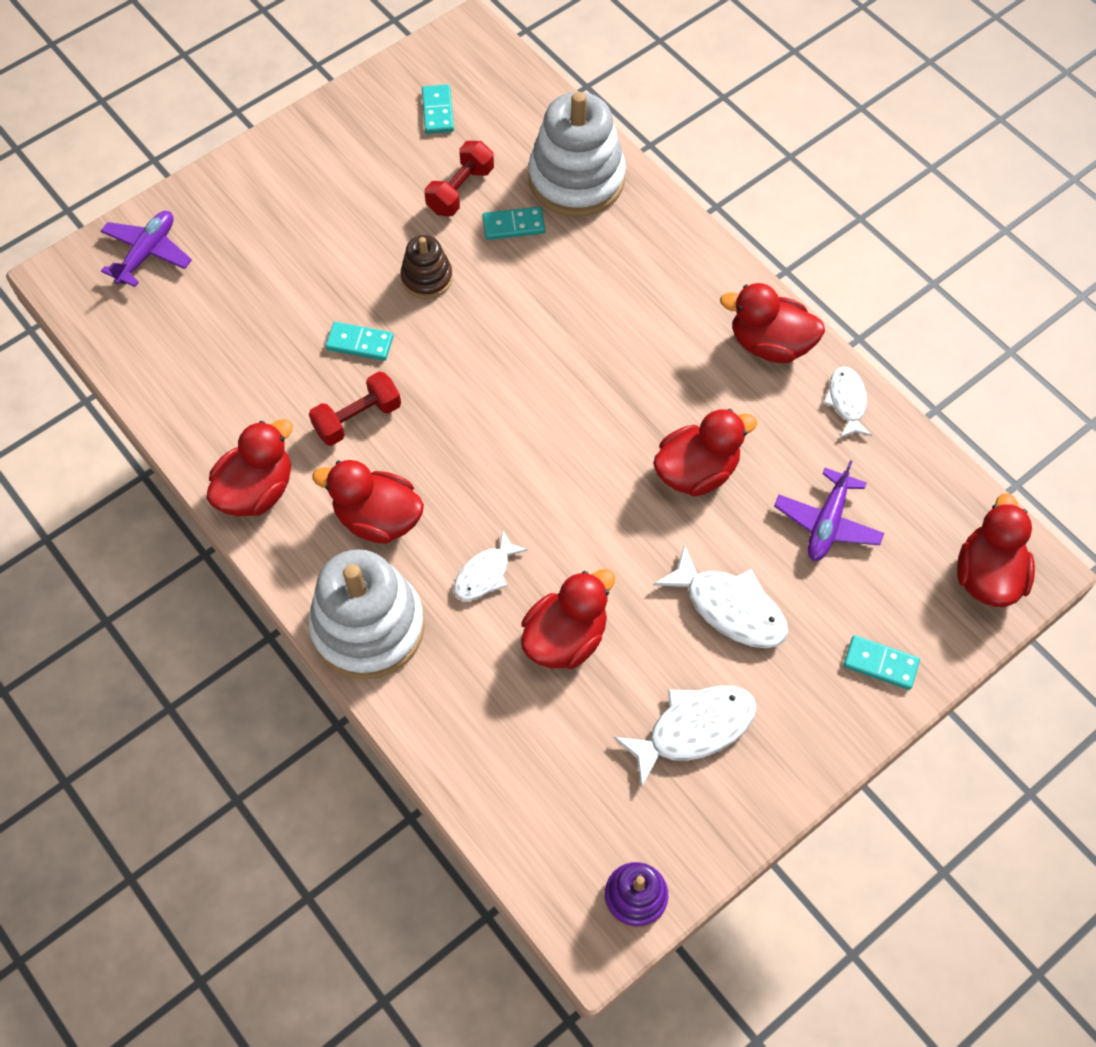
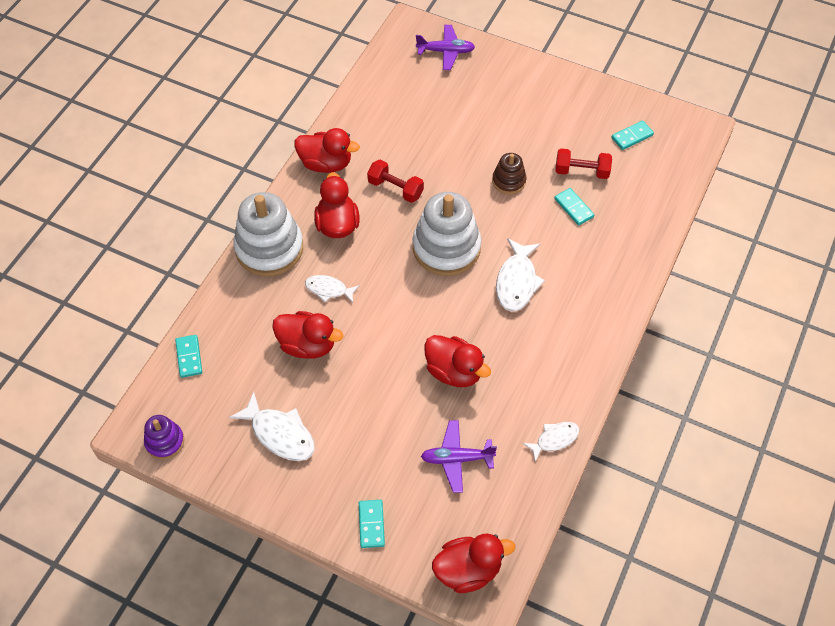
camera: 65 degrees right, 5 degrees down
(360, 343) = (445, 168): turquoise domino -> turquoise domino (189, 357)
(576, 179) = (630, 226): white stacking toy -> white stacking toy (446, 248)
(730, 607) = (369, 424): white fish -> white fish (517, 282)
(770, 344) = (572, 379): red duck -> none

